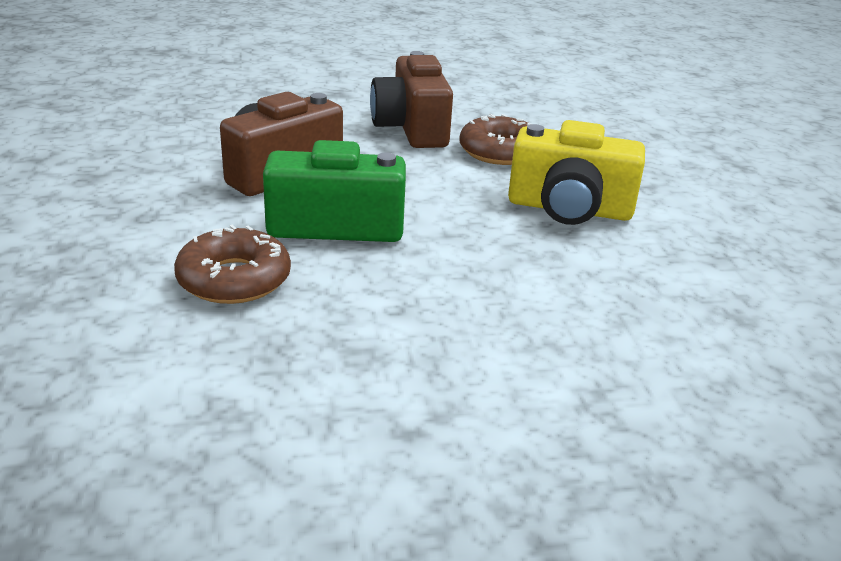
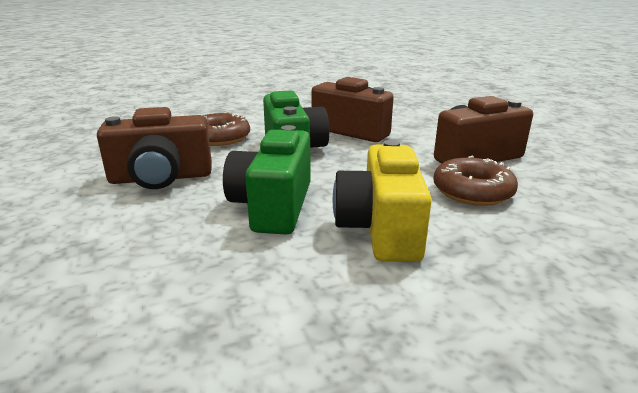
camera: 80 degrees right, 5 degrees down
(391, 339) = (161, 178): none -> brown camera
(508, 258) = (273, 206): none -> green camera

